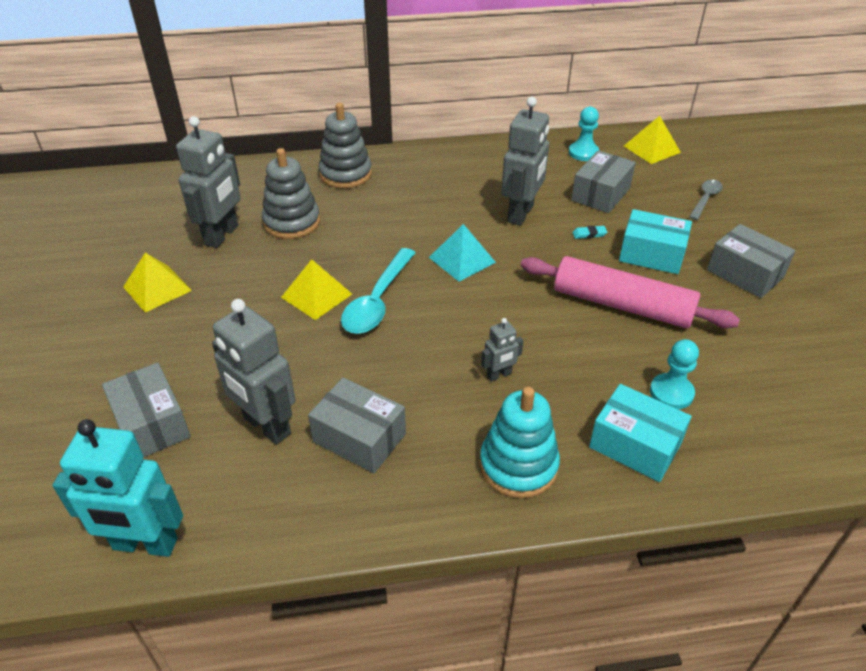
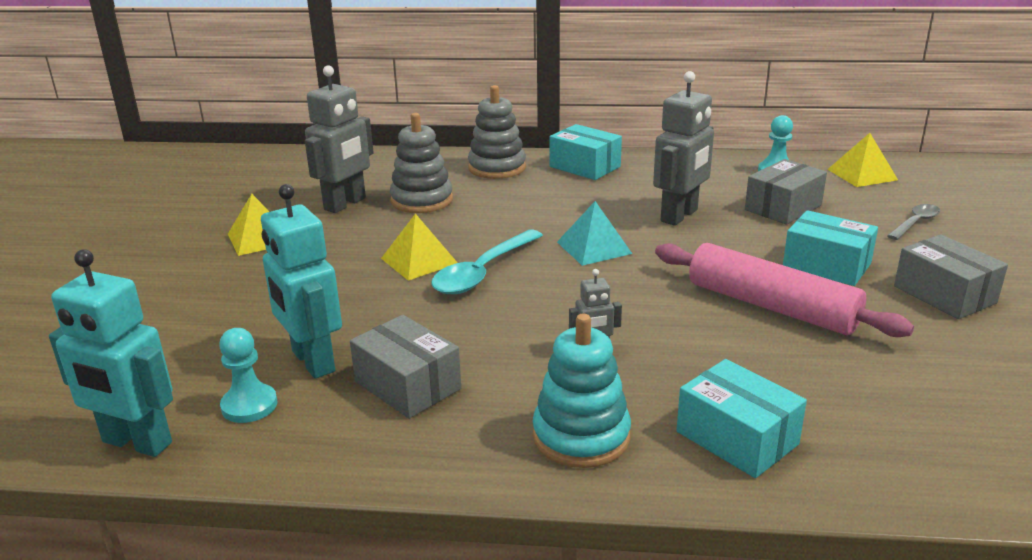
camera: 15 degrees right, 15 degrees down
(152, 424) = (197, 344): grey box -> none
(266, 426) = (312, 361): grey robot -> turquoise robot
(423, 164) = (585, 167): none -> turquoise box
(589, 234) = (755, 240): turquoise eraser -> none
(671, 393) = (804, 394): turquoise pawn -> turquoise pawn (249, 405)

